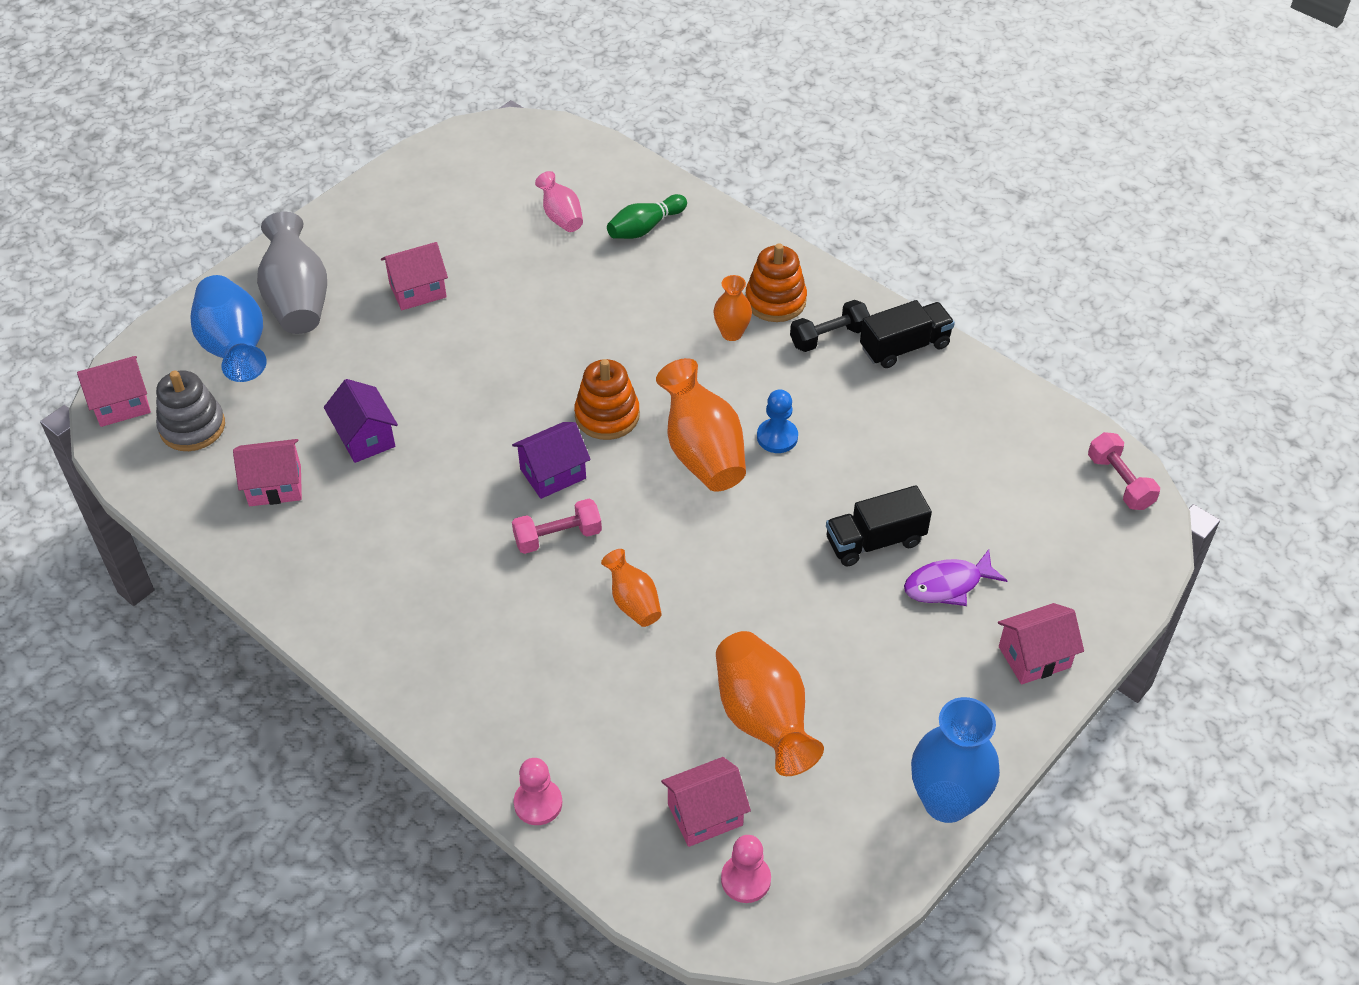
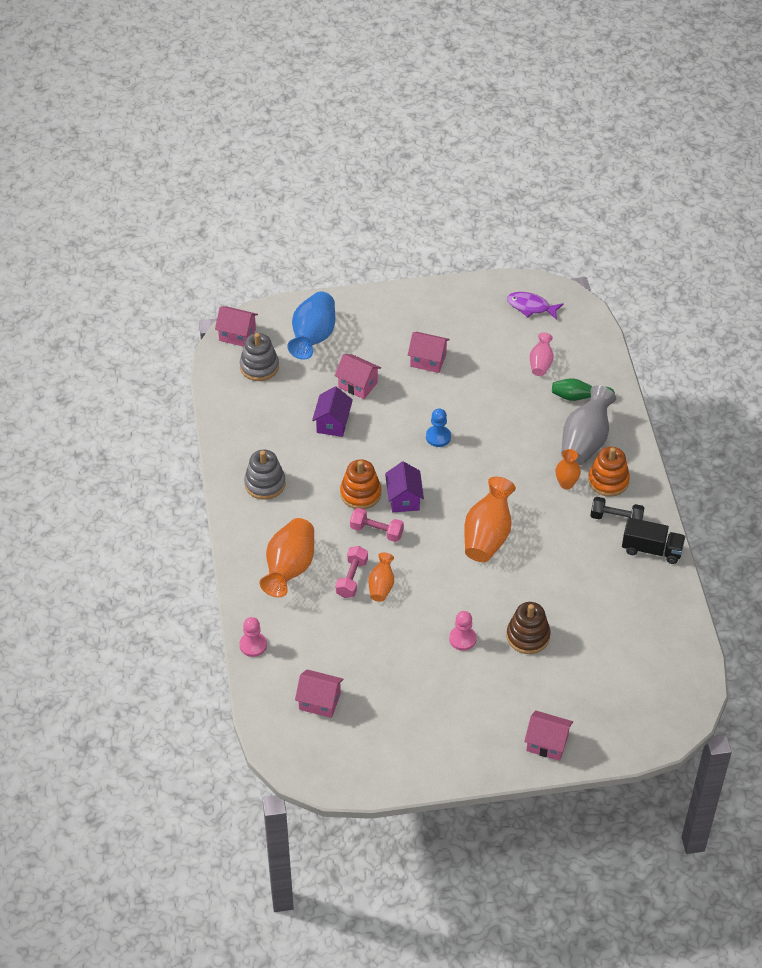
camera: 40 degrees right, 0 degrees up
(275, 486) = (271, 421): pink house -> pink house (358, 385)
(297, 300) = (365, 329): grey vase -> grey vase (585, 441)
(345, 572) = (265, 484): none -> grey stacking toy
(553, 474) = (404, 499): purple house -> purple house turned 75 degrees clockwise
(607, 415) = (459, 486): orange stacking toy -> orange stacking toy (360, 493)
(745, 879) = (310, 741): pink pawn -> pink pawn (462, 639)
(763, 719) = (387, 679): orange vase -> orange vase (289, 568)
(777, 437) = (533, 553): blue pawn -> blue pawn (438, 437)
(875, 541) = (528, 636): black truck -> brown stacking toy
(946, 801) = (433, 774): blue vase -> none
(947, 585) = (541, 681): purple fish -> purple fish (531, 307)
(1119, 482) = (689, 694): pink dumbbell -> pink dumbbell (352, 578)

